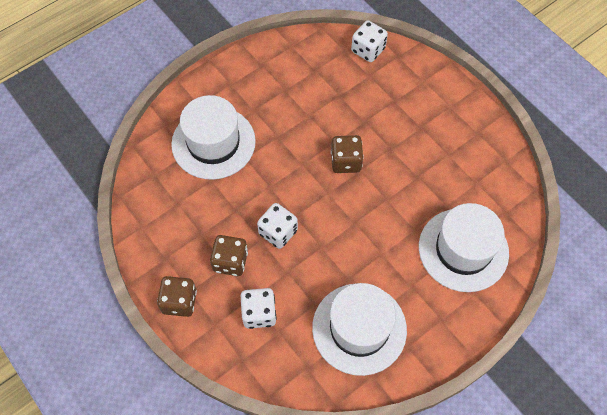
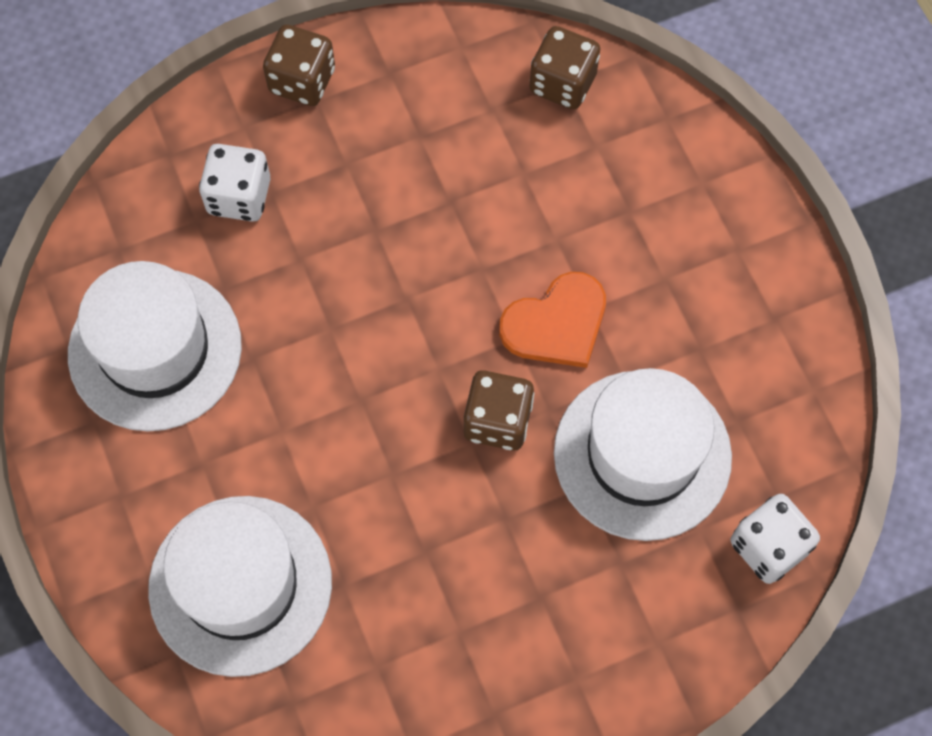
camera: 105 degrees right, 5 degrees up
(213, 142) = (605, 191): white hat -> white hat (642, 454)
(230, 261) = (350, 172): brown dice -> brown dice (562, 83)
(278, 232) = (382, 261): white dice -> none
(289, 148) = (556, 324): none -> orange heart

